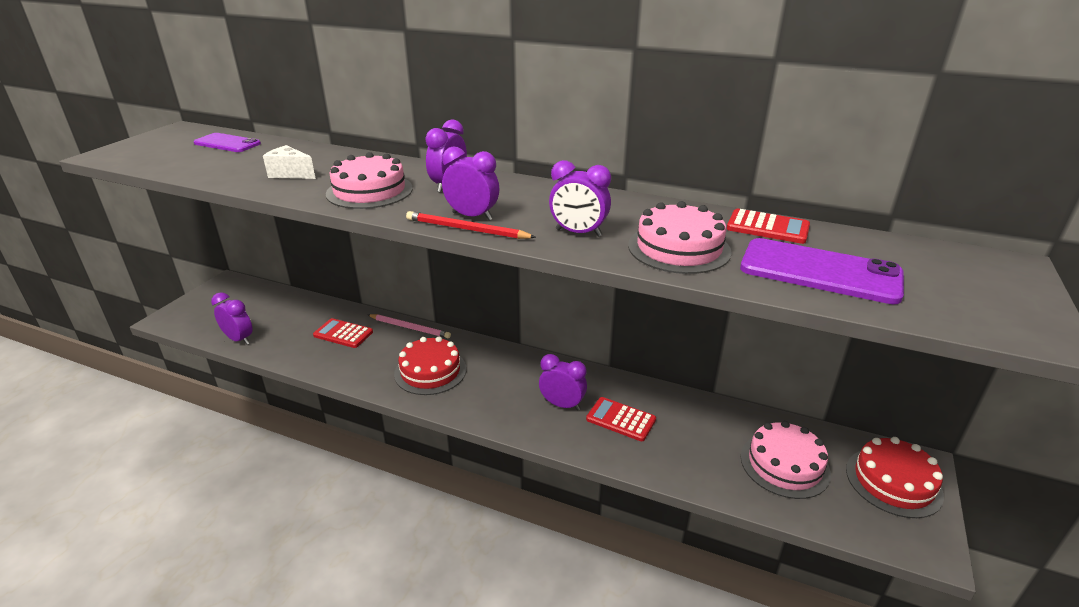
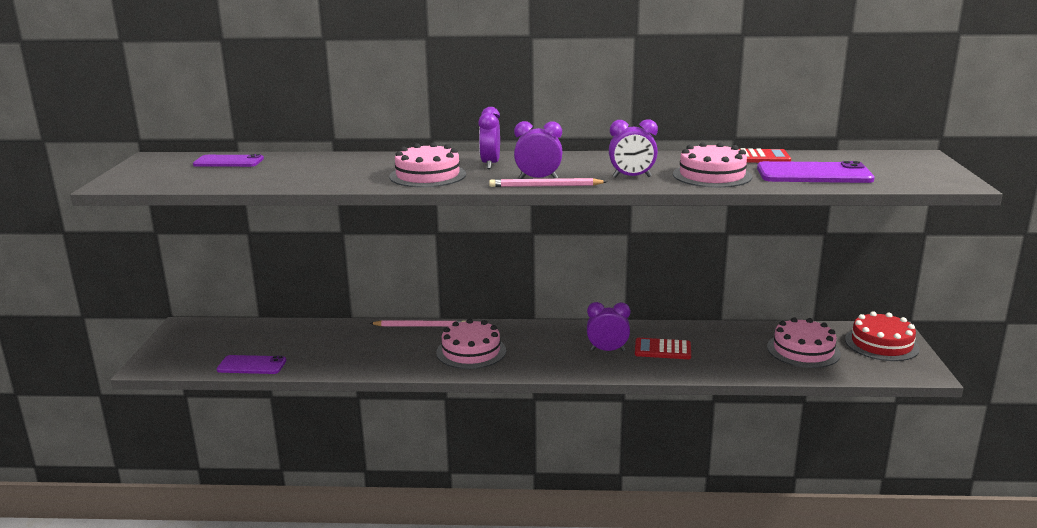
camera: 20 degrees left, 10 degrees down
(239, 339) = (252, 365): purple clock -> purple phone
(290, 174) = (335, 174): white cheese -> none
(343, 334) = (358, 342): red calculator -> none
(430, 371) = (471, 351): red cake -> pink cake
(466, 229) = (545, 186): red pencil -> pink pencil

